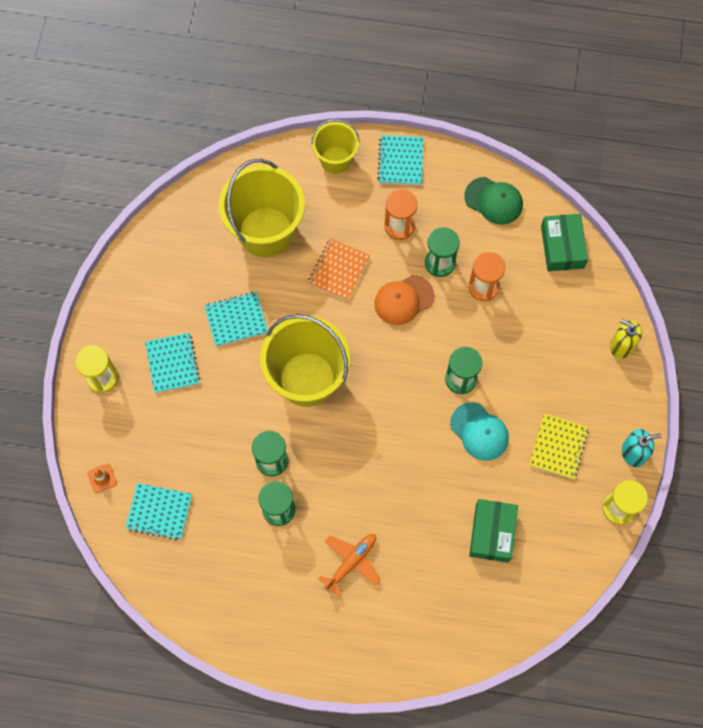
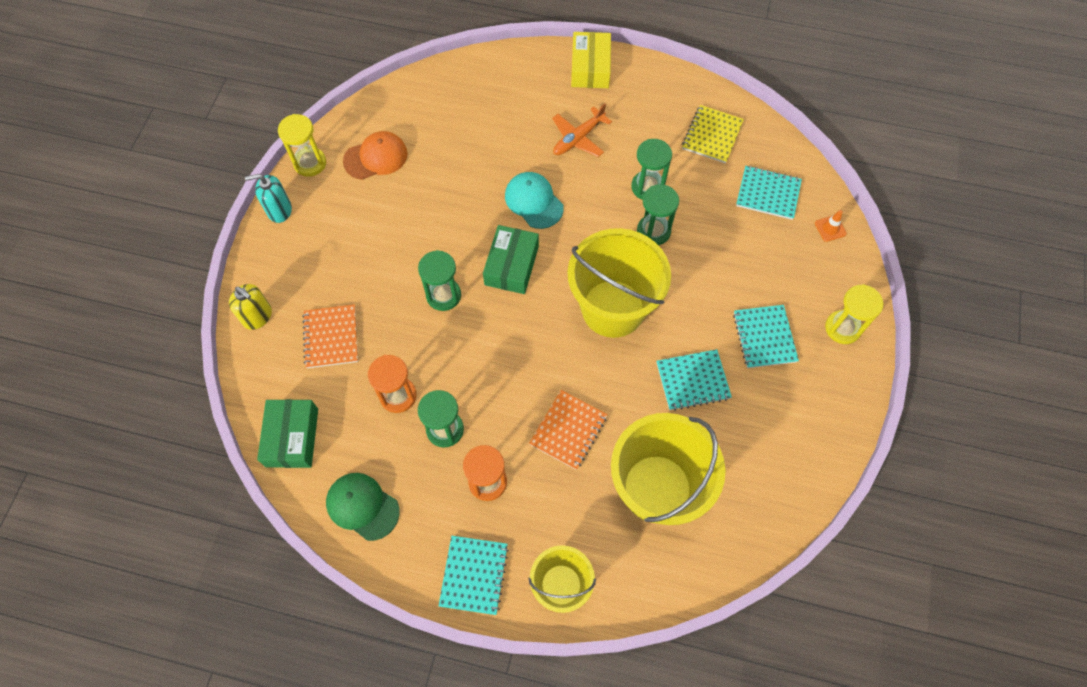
camera: 175 degrees left, 5 degrees down
(345, 658) = (590, 68): none -> yellow box
(403, 300) = (494, 388): orange cap -> orange cap (376, 157)
(479, 431) = (433, 242): turquoise cap -> turquoise cap (534, 201)
(492, 533) = (438, 152): green box -> green box (511, 265)
(552, 332) = (331, 337): none -> orange notebook
(558, 447) = (355, 221): yellow notebook -> yellow notebook (712, 135)

